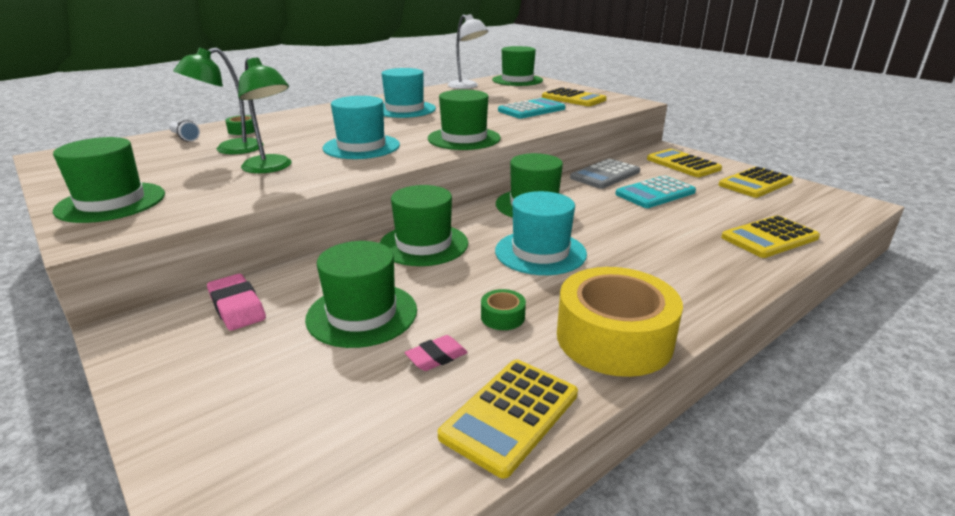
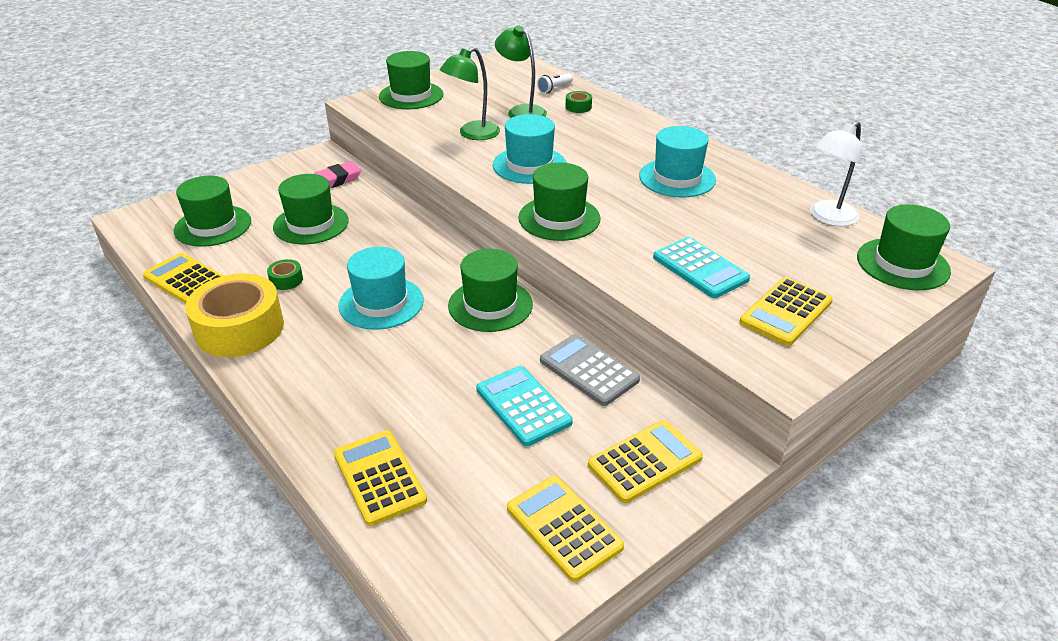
camera: 90 degrees right, 10 degrees up
(423, 244) = (409, 242): green hat -> green hat (213, 226)
(436, 357) = (251, 254): pink eraser -> none

